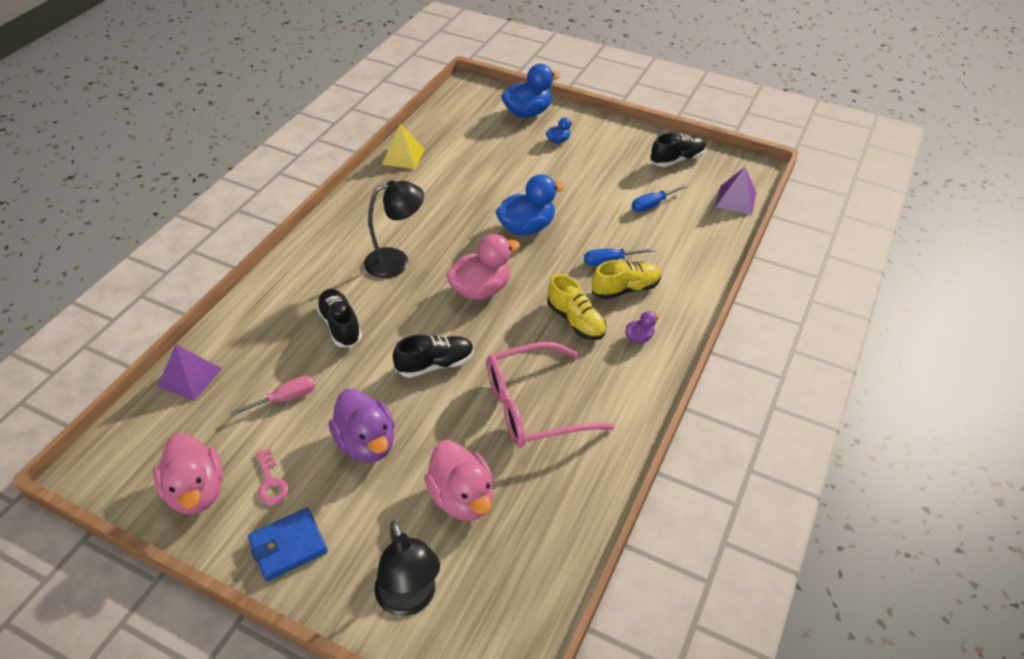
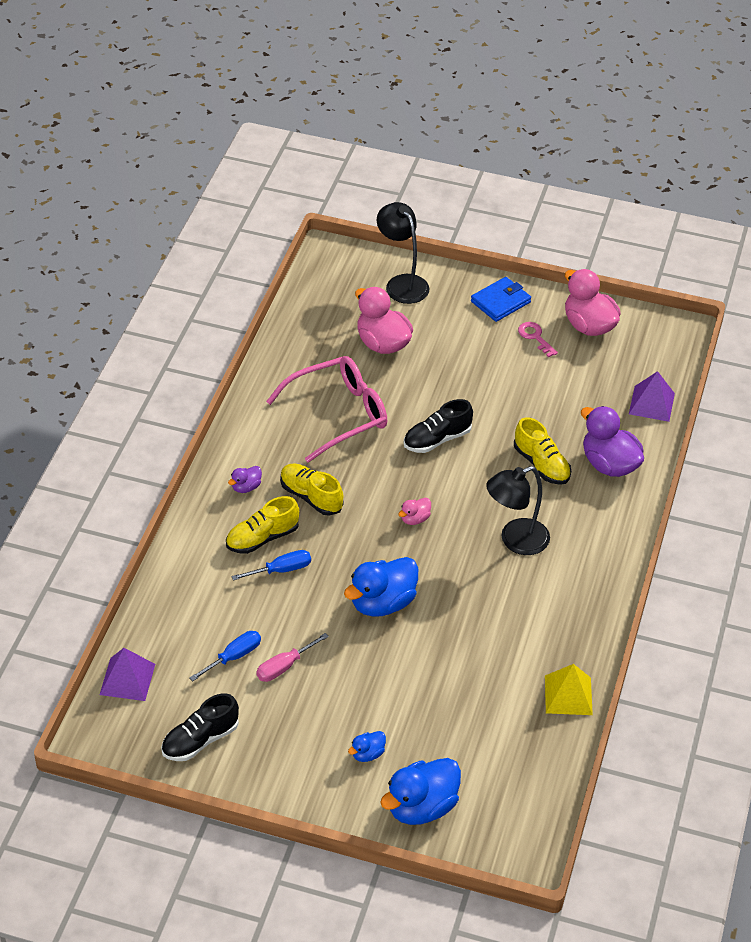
camera: 170 degrees right, 0 degrees up
(285, 399) = (558, 396): pink screwdriver -> pink screwdriver (284, 666)
(340, 325) = (541, 465): black shoe -> yellow shoe
(366, 443) = (472, 371): purple duck -> purple duck (609, 464)
(481, 289) = (415, 519): pink duck -> pink duck, size x0.48

